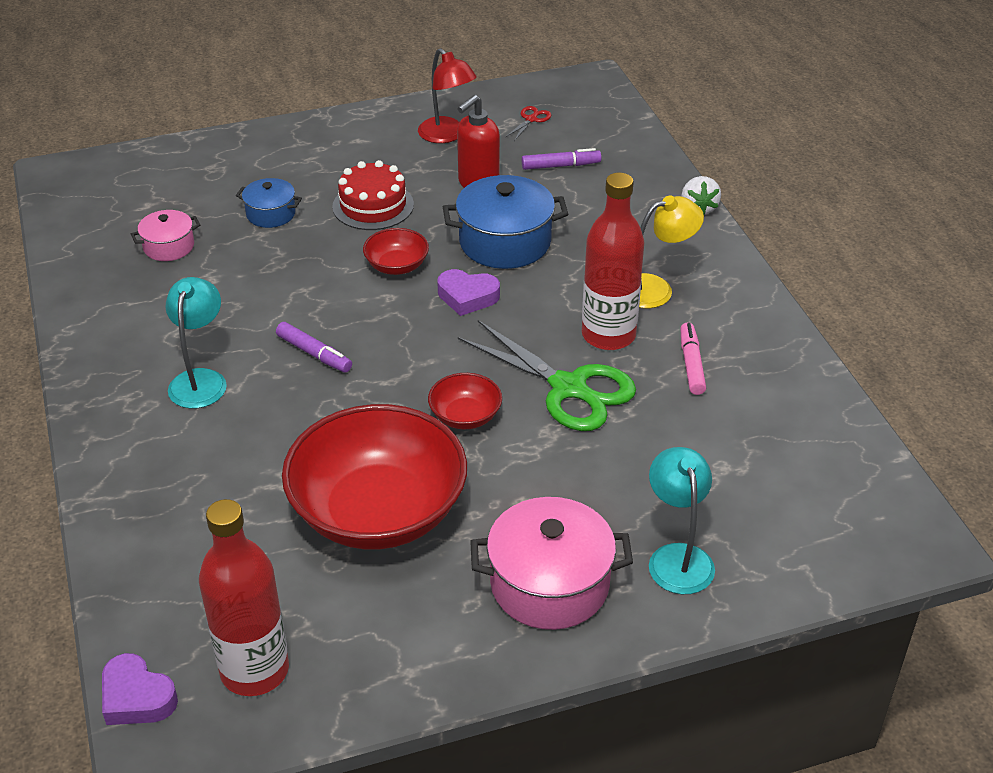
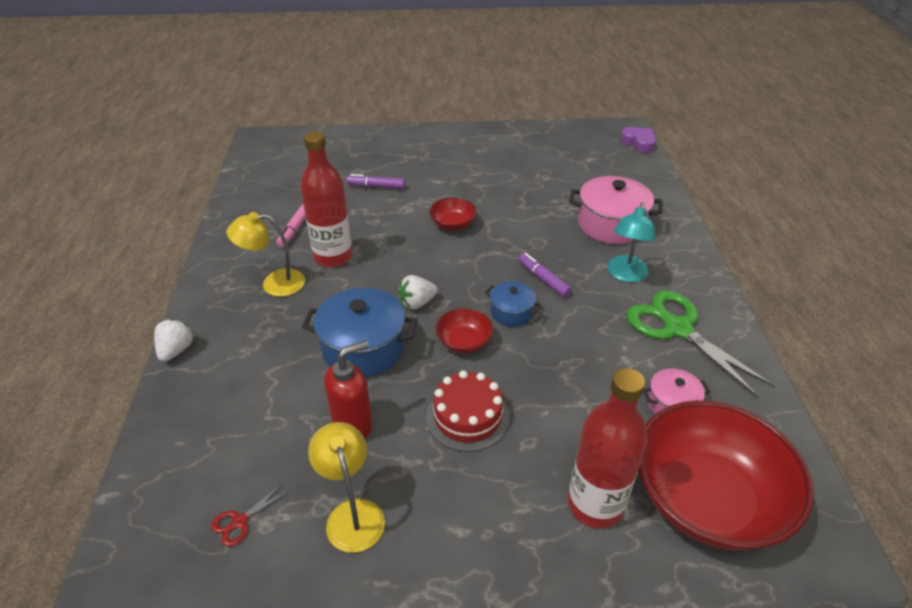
camera: 165 degrees left, 0 degrees up
(254, 670) = (586, 143): red bottle -> red bottle (595, 505)
(271, 214) = (572, 427): blue pot -> blue pot (511, 312)
(378, 511) = (518, 188): red bowl -> red bowl (707, 499)
(447, 135) = (352, 514): red lamp -> yellow lamp
(467, 297) = (417, 303): purple heart -> white strawberry
(549, 584) = (442, 150): pink pot -> pink pot (611, 225)
(561, 166) = (257, 432): purple marker -> purple marker (376, 186)
(569, 388) = (380, 229): green scissors -> green scissors (677, 328)
(677, 557) = (376, 150): turquoise lamp -> none

